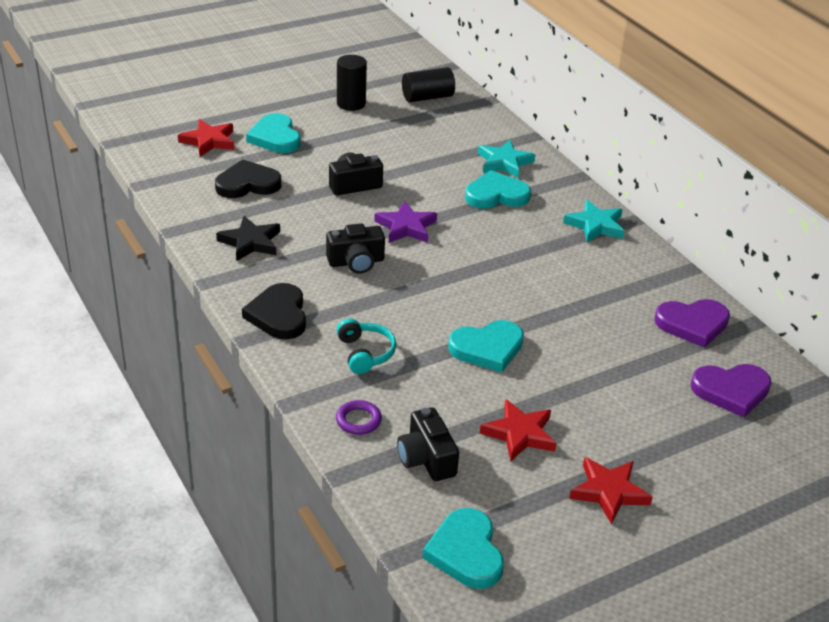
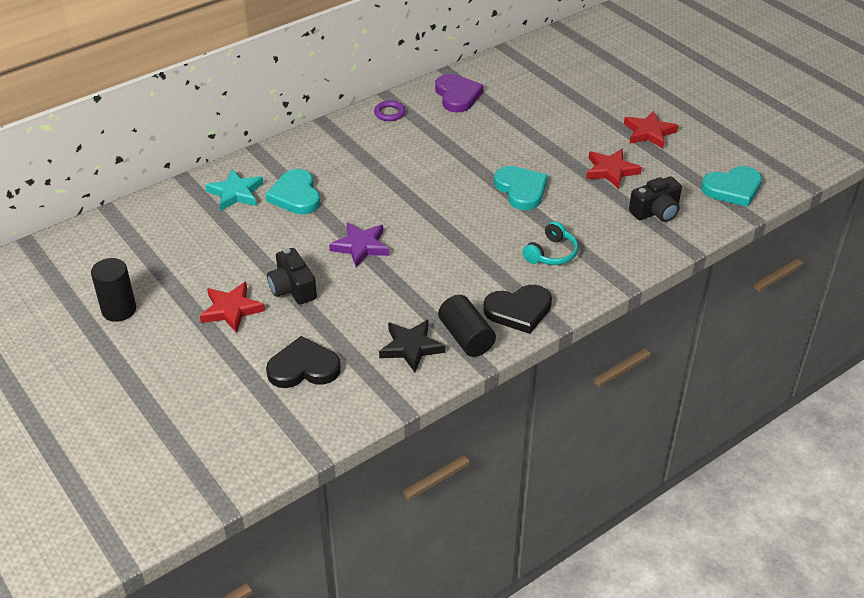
camera: 95 degrees left, 5 degrees up
(209, 141) = (214, 417): red star -> red star (231, 310)
(247, 184) = (303, 368): black heart -> black heart turned 105 degrees clockwise
(275, 137) = (201, 361): turquoise heart -> none
(356, 262) = (425, 272): black camera -> none
(358, 420) = (631, 248): purple ring -> purple ring (389, 113)
(365, 353) = (551, 253): turquoise headphones -> turquoise headphones turned 150 degrees clockwise
(427, 97) = (103, 252): black cylinder -> black cylinder (466, 337)
(595, 225) = (334, 139): turquoise star -> none
(731, 391) = (527, 82): purple heart -> none

